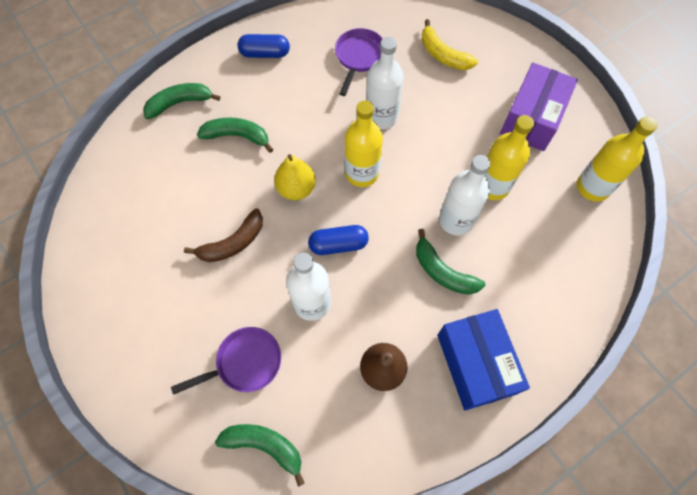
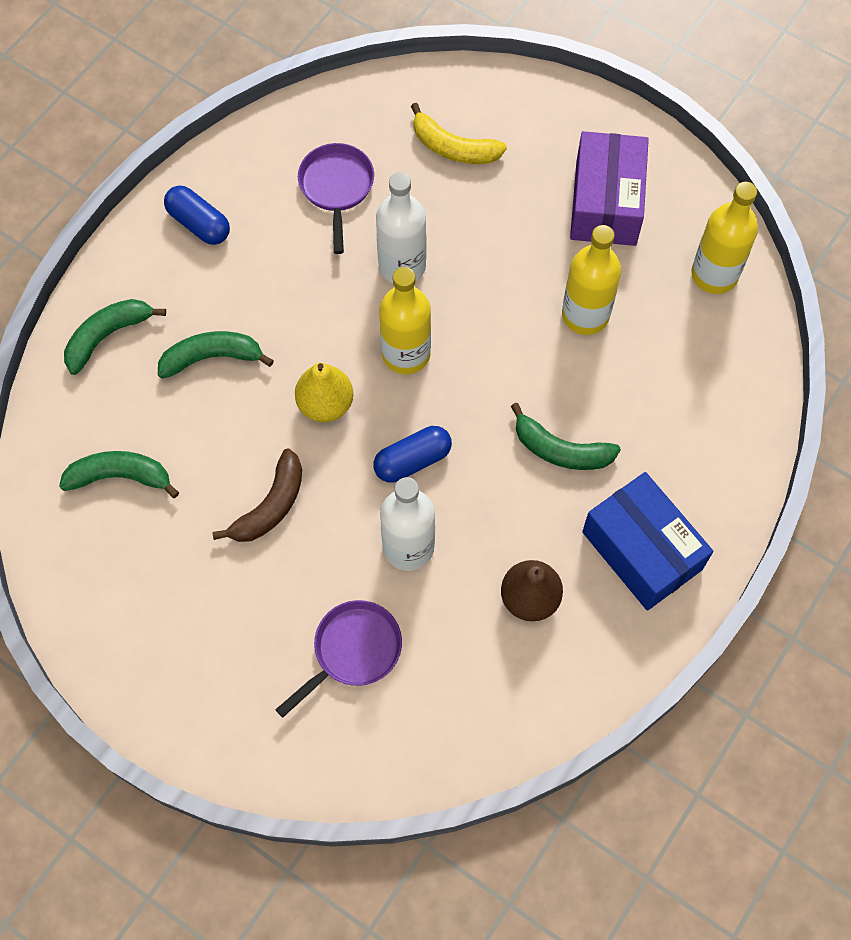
camera: 20 degrees left, 0 degrees up
(264, 446) = (420, 739): green banana -> green banana (120, 476)
(265, 53) = (199, 223): blue capsule -> blue capsule turned 60 degrees clockwise
(456, 220) = (554, 377): white bottle -> none

